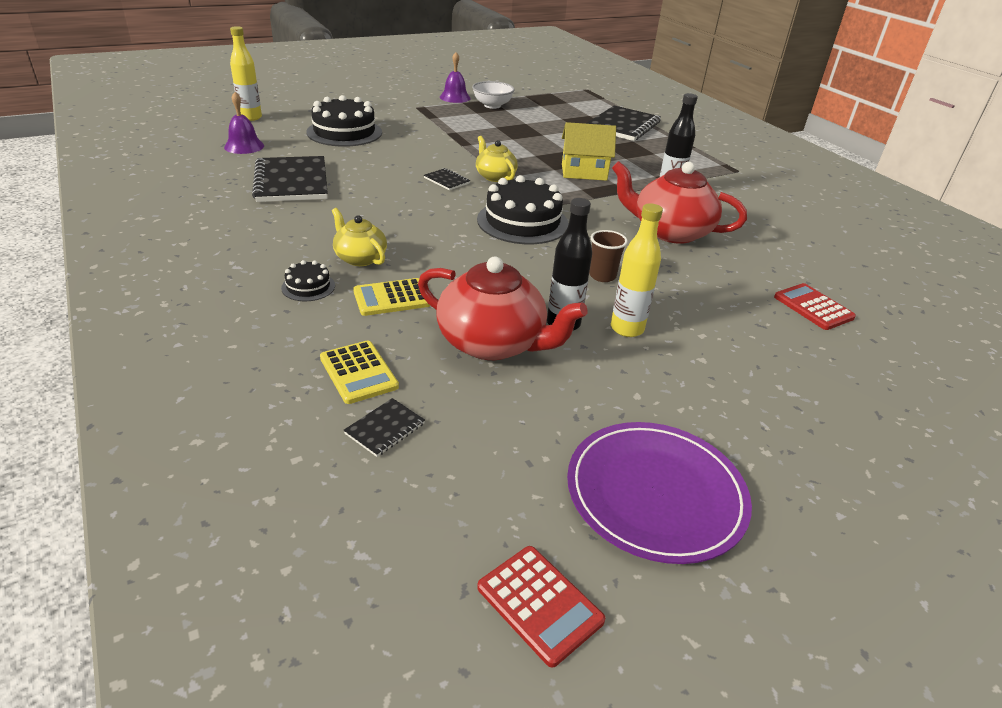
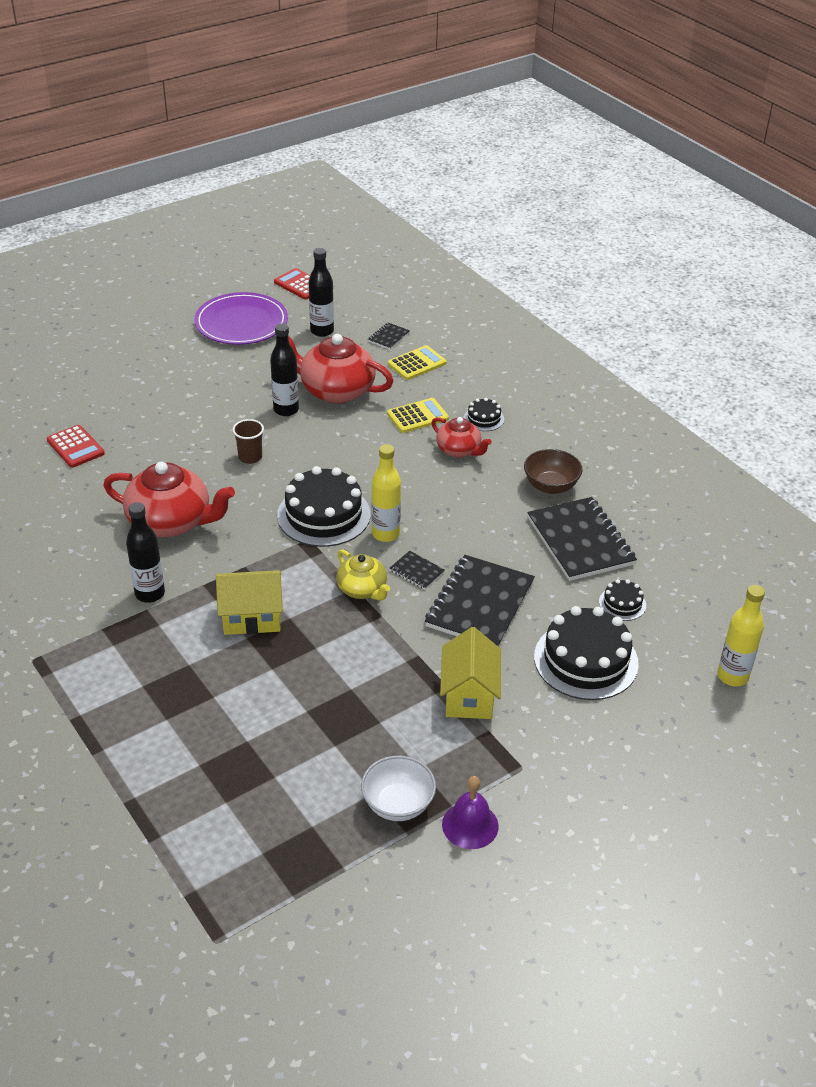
camera: 175 degrees right, 5 degrees up
(244, 146) = (681, 601): purple bell -> none
(283, 219) = (550, 486): none -> brown bowl
(292, 150) = (622, 603): none -> black cake
(358, 372) = (417, 363): yellow calculator -> yellow calculator turned 90 degrees clockwise
(360, 258) = (459, 450): yellow teapot -> red teapot
(434, 129) = (469, 695): none -> yellow house
(502, 455) = (322, 331): none -> black bottle
(623, 126) = (171, 771): black notebook -> black notebook (479, 604)
(627, 329) = (238, 411): yellow bottle -> yellow bottle (385, 534)

